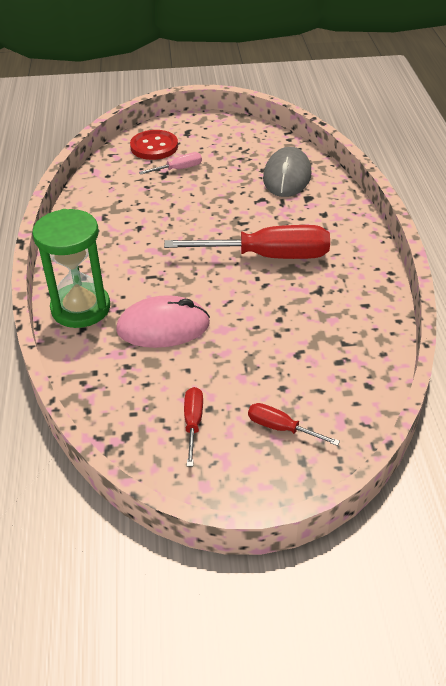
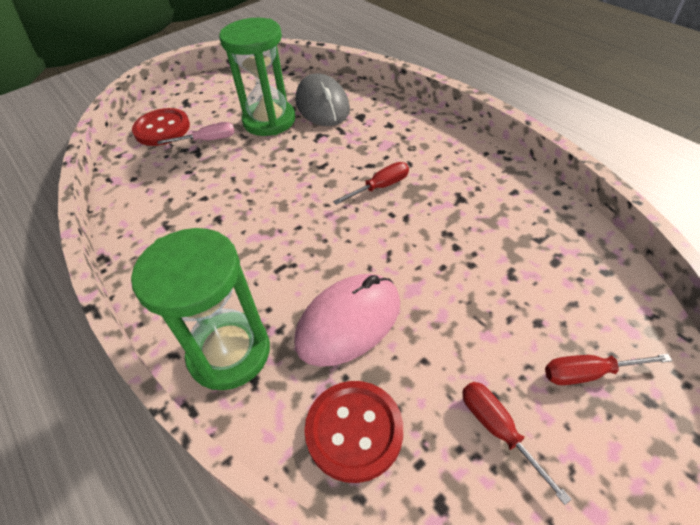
camera: 30 degrees left, 5 degrees up
(113, 380) = (354, 431): none -> red button
(179, 169) = (209, 140): pink screwdriver -> pink screwdriver turned 45 degrees clockwise
(235, 172) = (269, 121): none -> green hourglass
(269, 256) = (381, 187): red screwdriver -> red screwdriver, size x0.46

